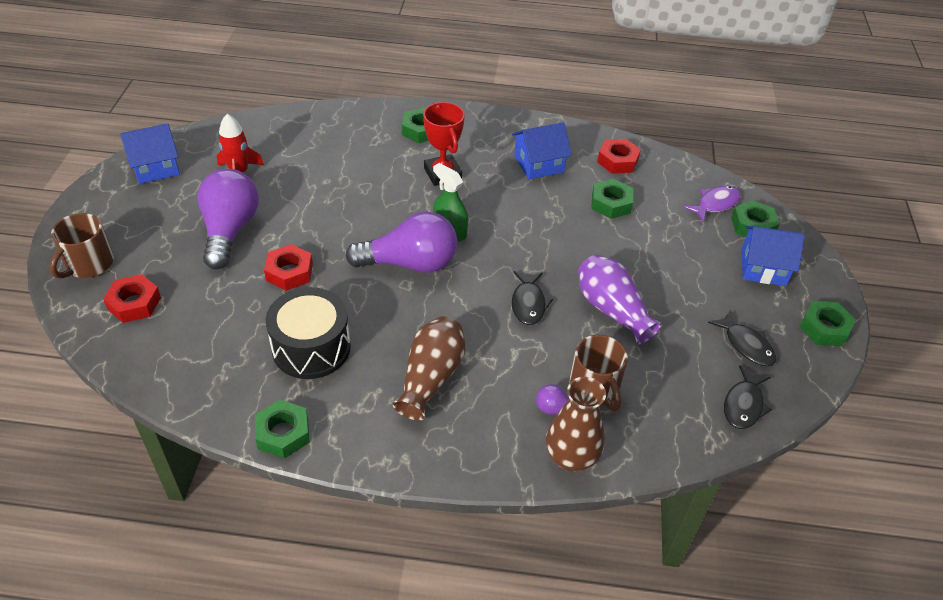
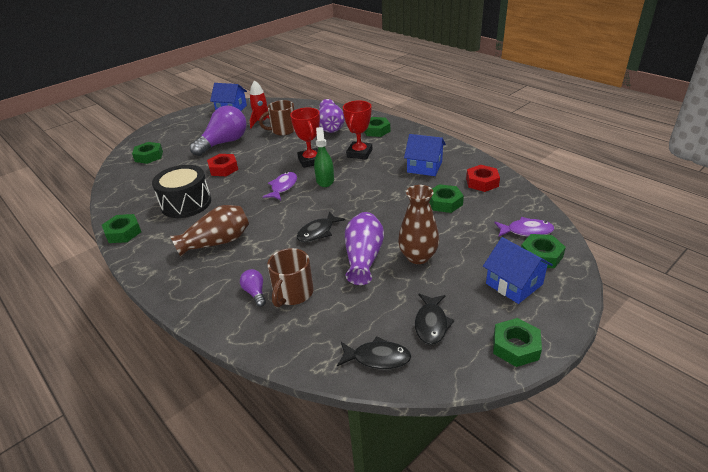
camera: 45 degrees right, 10 degrees down
(89, 264) = (155, 136): brown mug -> brown mug (283, 130)
(134, 303) = (149, 156): red nut -> green nut
(353, 145) = (331, 126): none -> purple vase
(395, 209) = (310, 161): none -> red trophy
(410, 263) = (283, 187): purple light bulb -> purple fish
(571, 457) = (227, 321): brown vase -> brown vase (418, 257)
(743, 405) = (377, 358): black fish -> black fish turned 150 degrees counterclockwise

